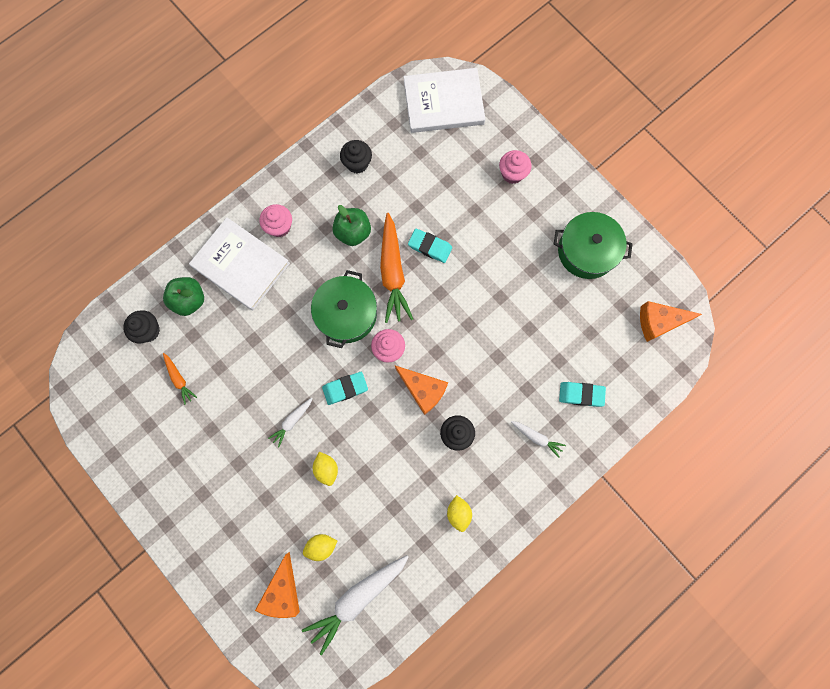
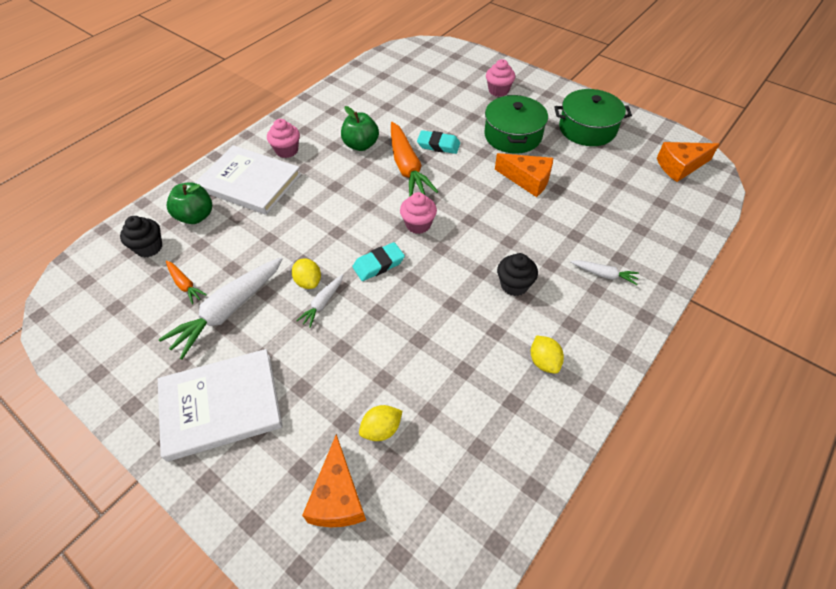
camera: 10 degrees left, 25 degrees down
(326, 469) = (372, 343): yellow lemon -> yellow lemon (308, 282)
(346, 314) = (367, 203): green pot -> green pot (513, 135)
(357, 163) = (355, 101): black cupcake -> none
(357, 598) = (443, 486): white carrot -> white carrot (228, 311)
(423, 390) = (465, 252): orange cheese -> orange cheese (527, 180)
(443, 103) = (423, 59): white book -> white book (221, 405)
(581, 394) = (633, 231): turquoise eraser -> none

